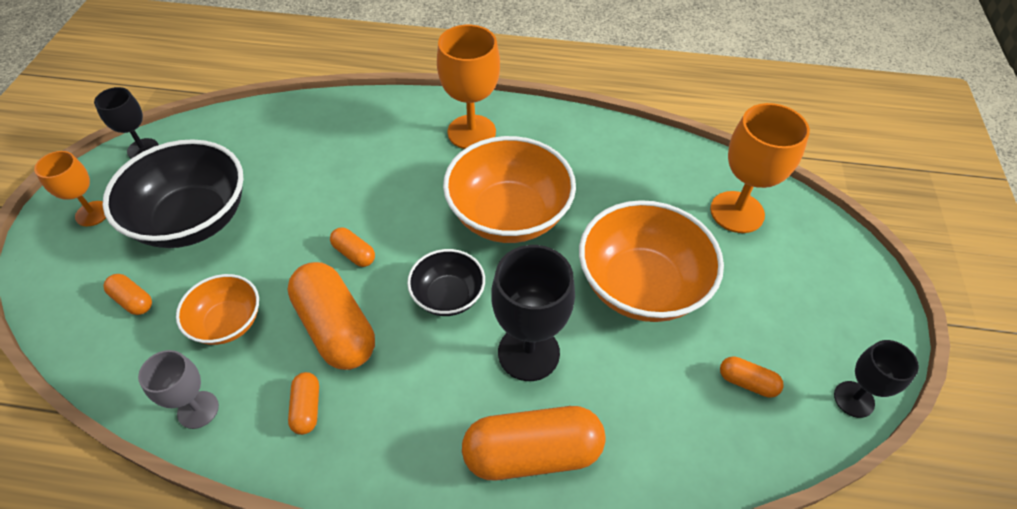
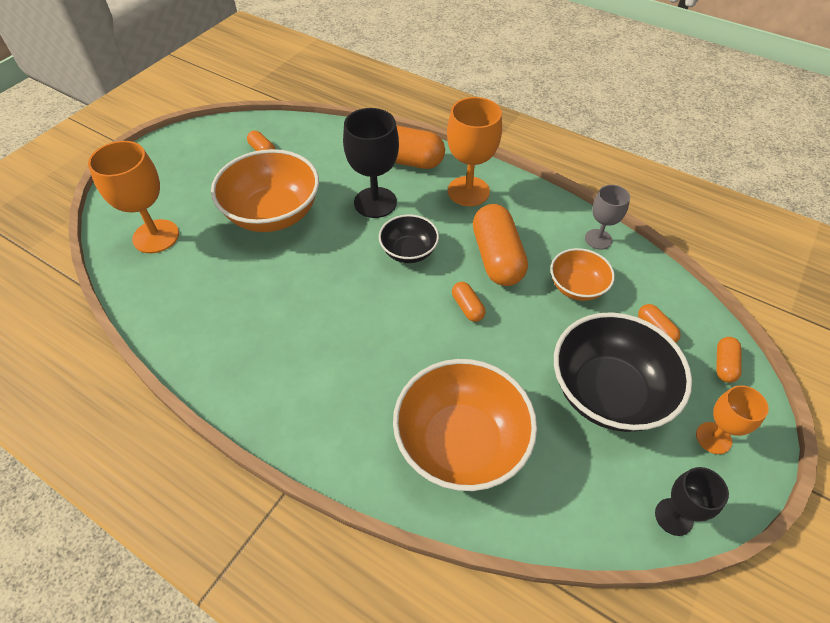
camera: 155 degrees left, 0 degrees up
(307, 408) = (527, 218): orange capsule -> orange capsule (724, 365)
(471, 132) = (304, 396): orange goblet -> orange goblet (468, 191)
(509, 215) = (327, 295): orange bowl -> orange bowl (461, 443)
(854, 399) = (216, 128): black goblet -> none

